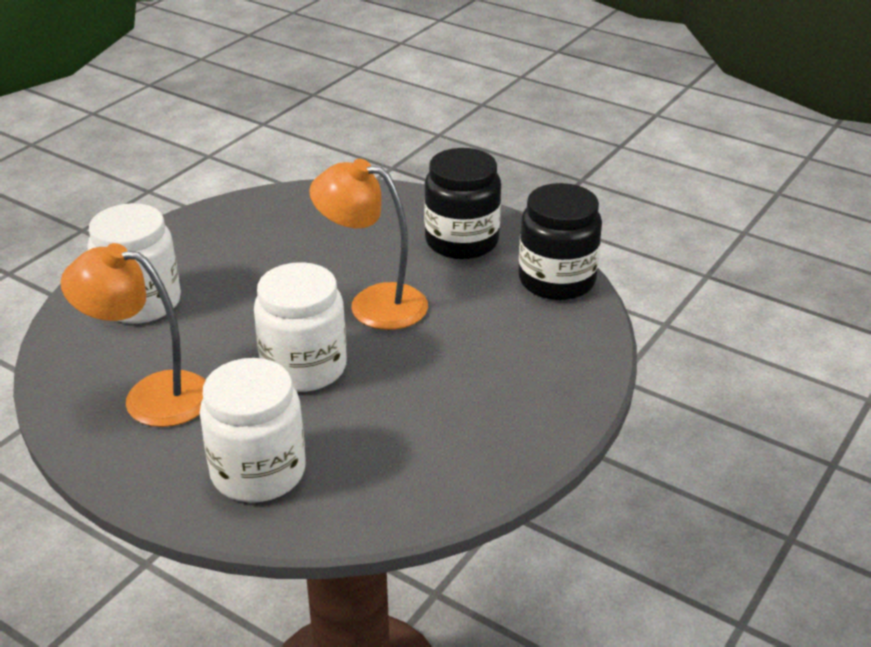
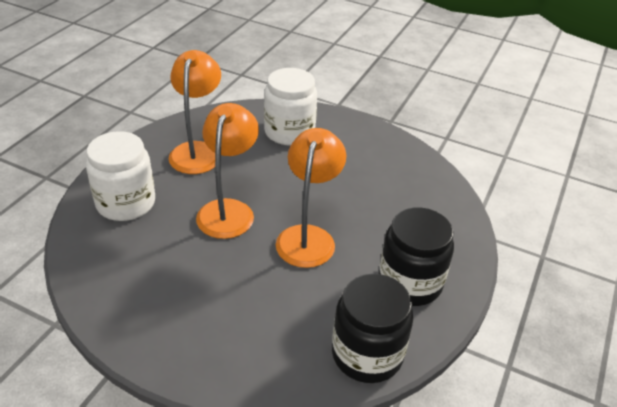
camera: 80 degrees right, 5 degrees up
(304, 367) = (228, 210): white jar -> orange lamp

